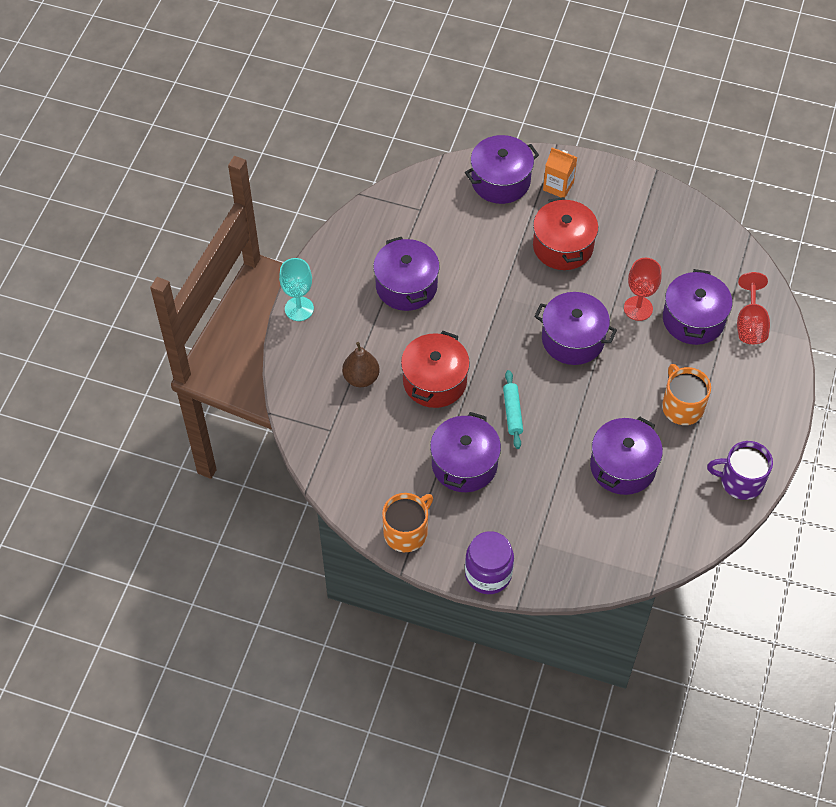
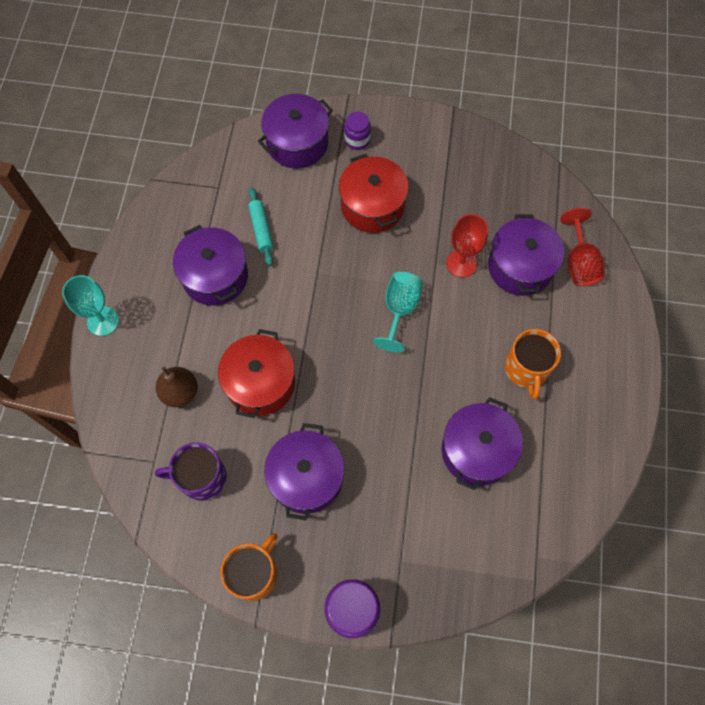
camera: 10 degrees left, 10 degrees up
(512, 412) = (349, 406): turquoise rolling pin -> turquoise rolling pin (261, 229)
(558, 186) = (357, 140): orange carton -> purple jar
(573, 339) = (399, 309): purple pot -> turquoise goblet
(682, 406) = (526, 369): orange mug -> orange mug turned 150 degrees counterclockwise
(740, 481) = (603, 446): purple mug -> purple mug (201, 477)

